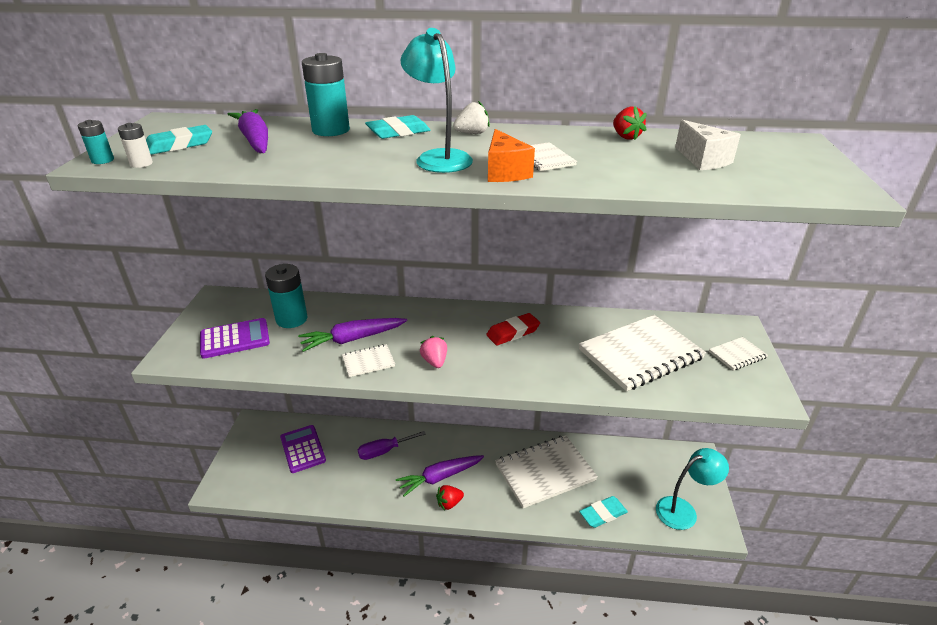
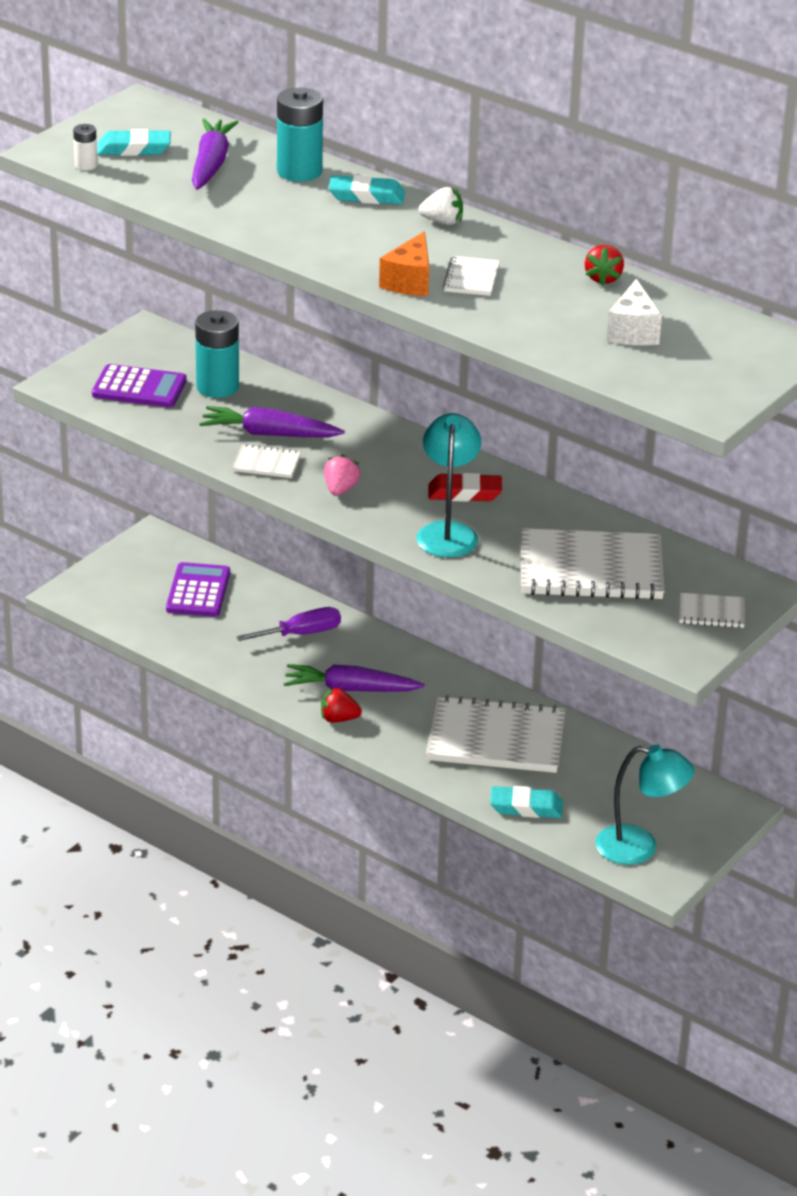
camera: 30 degrees right, 0 degrees up
(102, 160) = (54, 149): turquoise battery -> none
(384, 451) = (301, 634): purple screwdriver -> purple screwdriver turned 150 degrees clockwise
(439, 157) = (368, 244): turquoise lamp -> turquoise lamp (447, 532)

